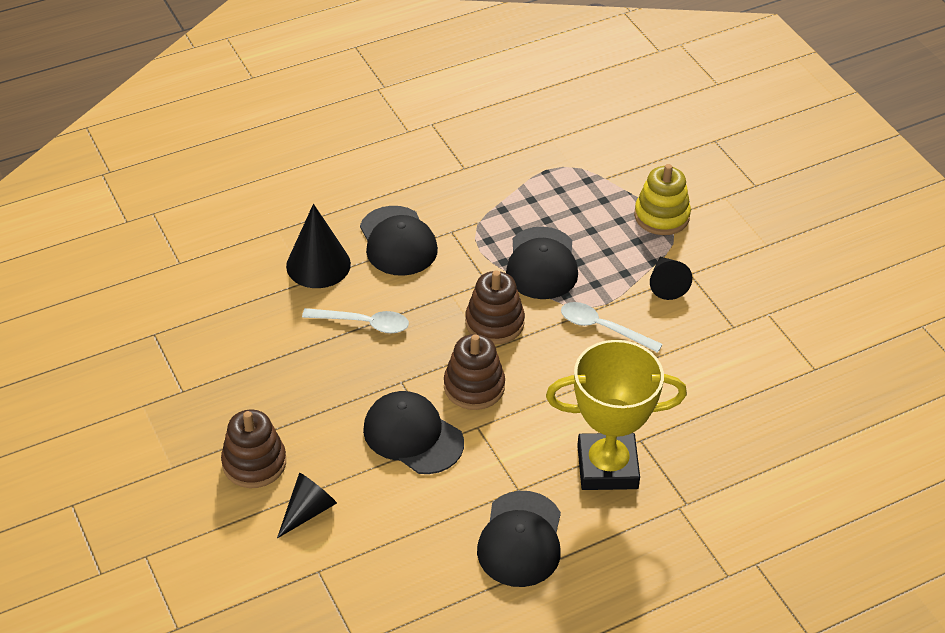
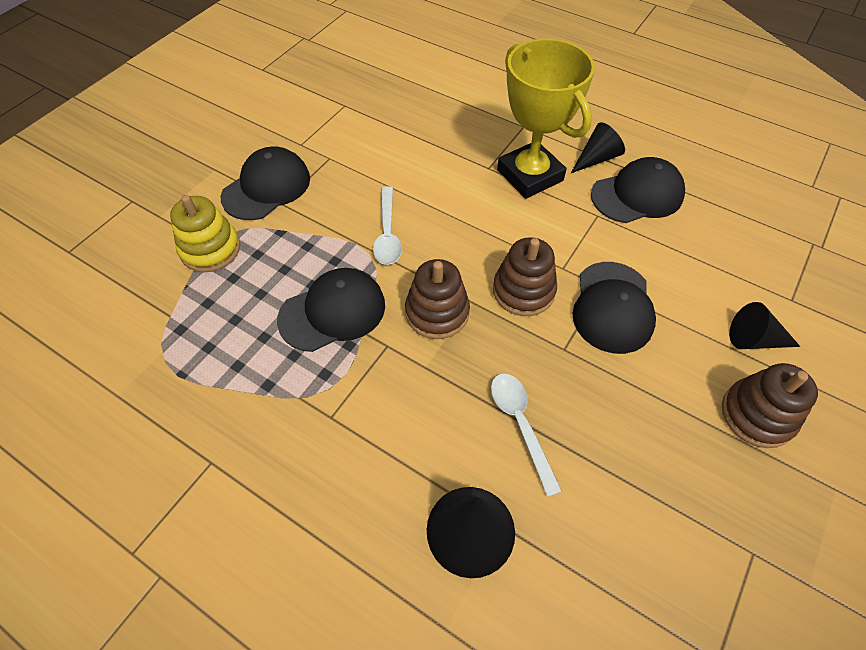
camera: 120 degrees left, 10 degrees up
(398, 241) = (379, 463): black cap -> black cap (267, 187)
(666, 284) = (303, 213): black cone -> black cone (596, 158)

